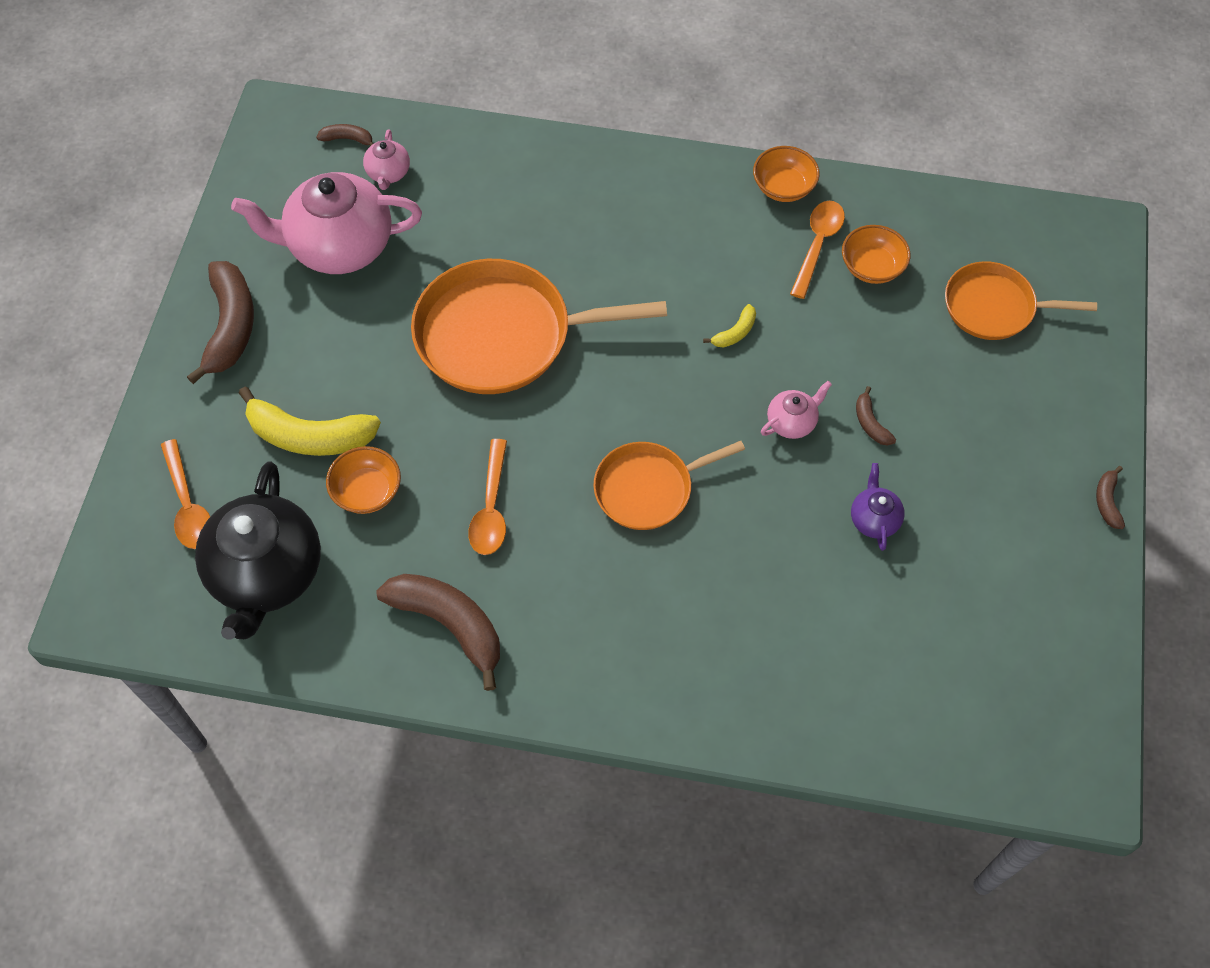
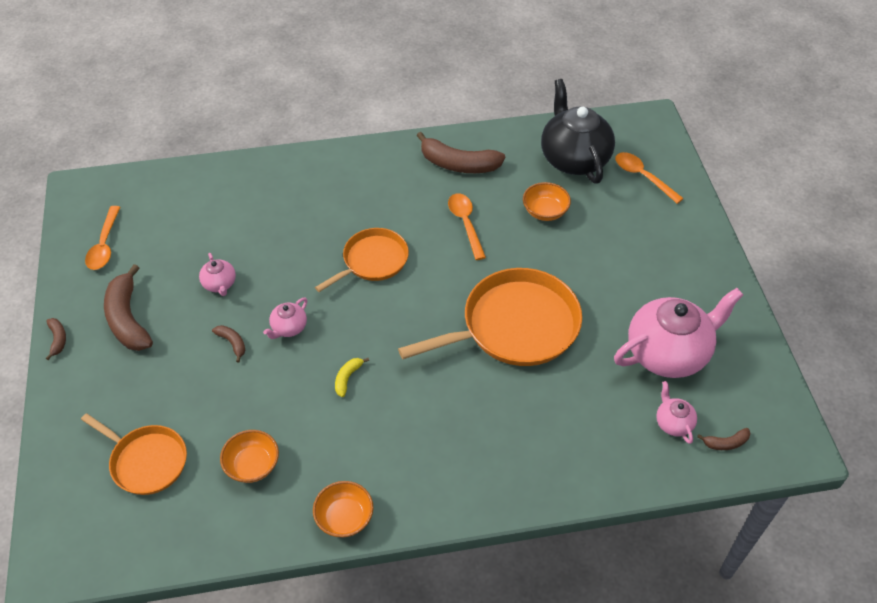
camera: 160 degrees right, 10 degrees down
(230, 326) = (699, 277): brown banana -> brown banana (128, 319)
(309, 436) = (600, 230): yellow banana -> none
(817, 245) = (302, 471): orange spoon -> orange spoon (104, 245)
(874, 519) = (220, 284): purple teapot -> pink teapot
(994, 307) = (146, 461): orange pan -> orange pan turned 45 degrees clockwise

